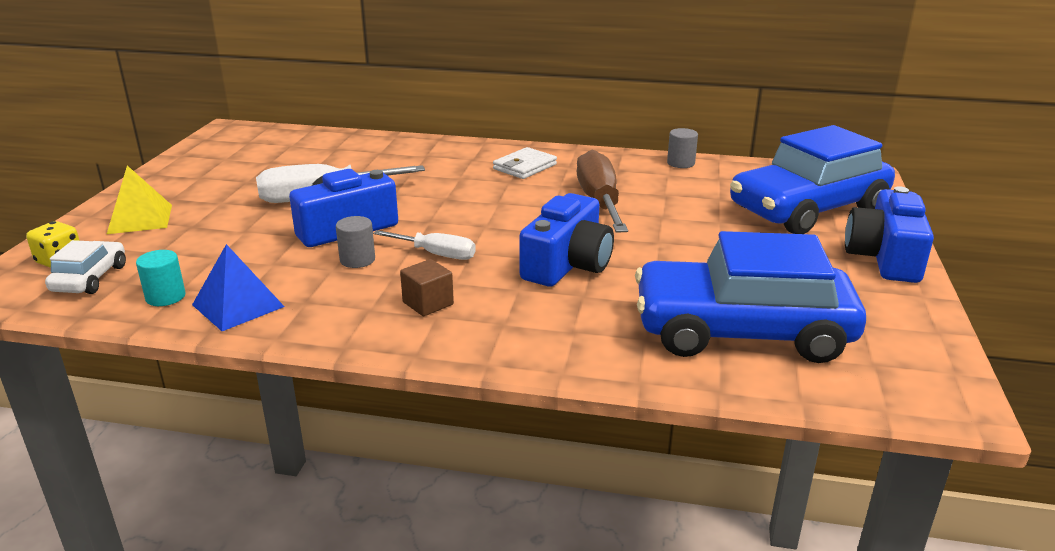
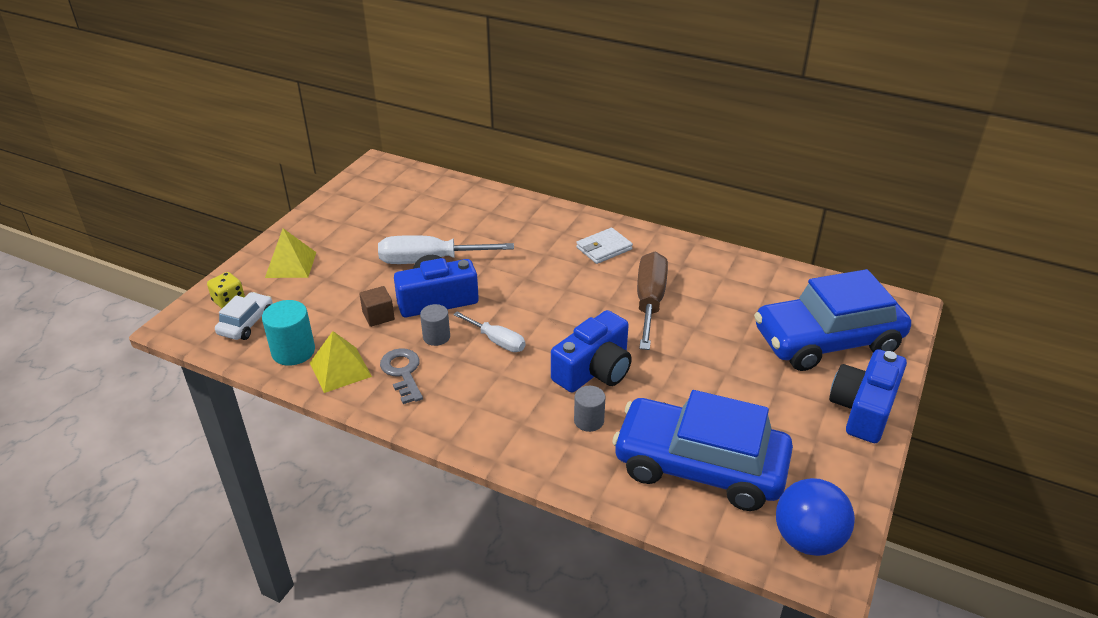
camera: 15 degrees right, 10 degrees up
(165, 297) = (293, 351): turquoise cylinder -> turquoise cylinder, size x1.54
(238, 305) = (340, 369): blue pyramid -> yellow pyramid
(325, 297) = (403, 372): none -> grey key
(428, 303) = (474, 392): brown cube -> brown cube (378, 316)
(680, 163) = (742, 264): grey cylinder -> grey cylinder (589, 421)
(909, 378) = (807, 539): none -> blue ball

